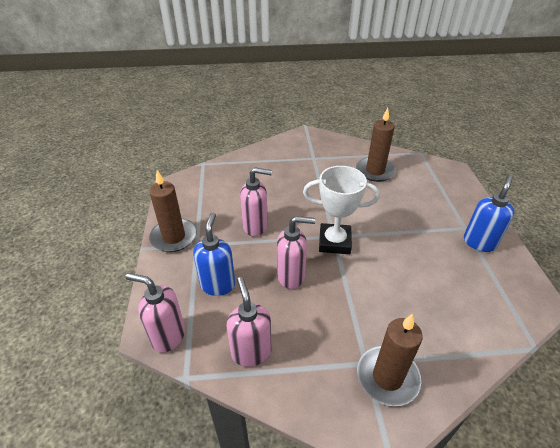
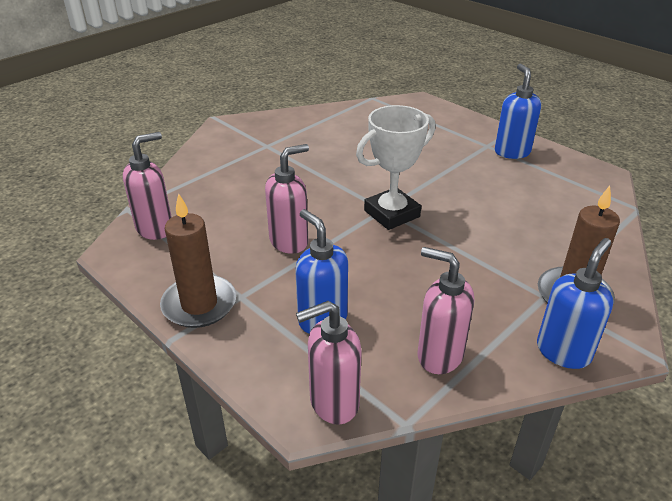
camera: 40 degrees left, 5 degrees down
(291, 276) = (390, 266): pink soap dispenser -> pink soap dispenser (155, 228)
(329, 409) = (563, 351): none -> blue soap dispenser
(375, 171) = (349, 131): brown candle -> none

